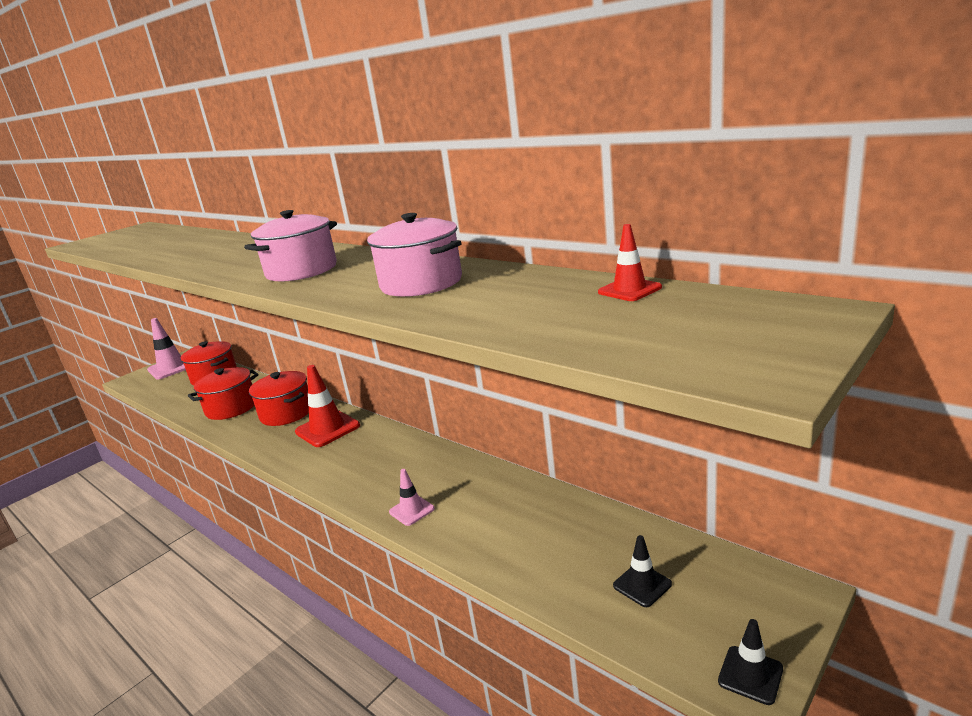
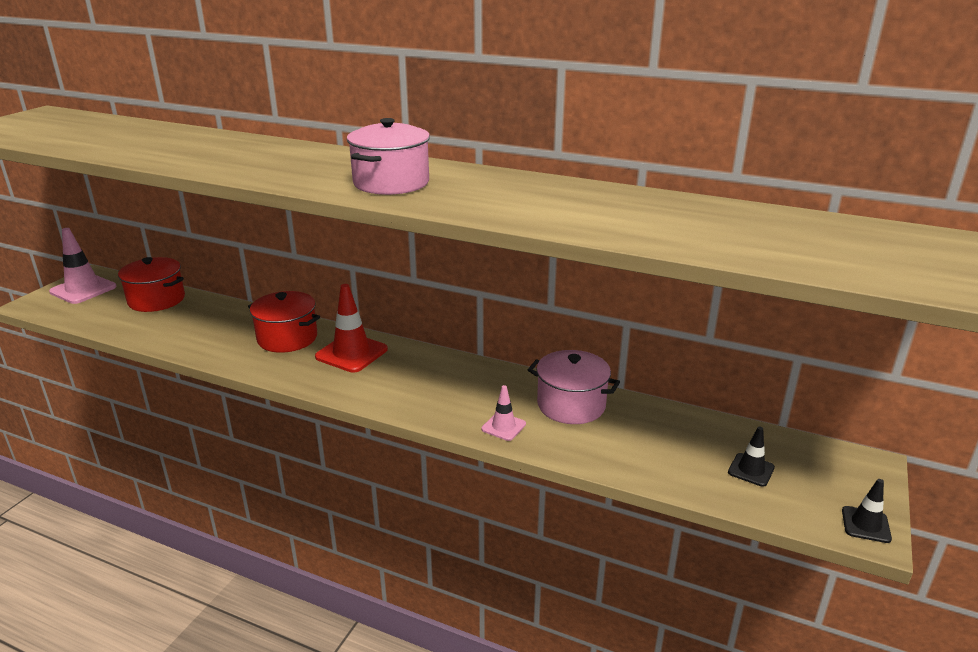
camera: 20 degrees left, 5 degrees up
(231, 407) = (210, 334): red pot -> none
(421, 283) = (555, 202): pink pot -> pink pot (571, 405)
(629, 290) = (769, 215): red traffic cone -> none

